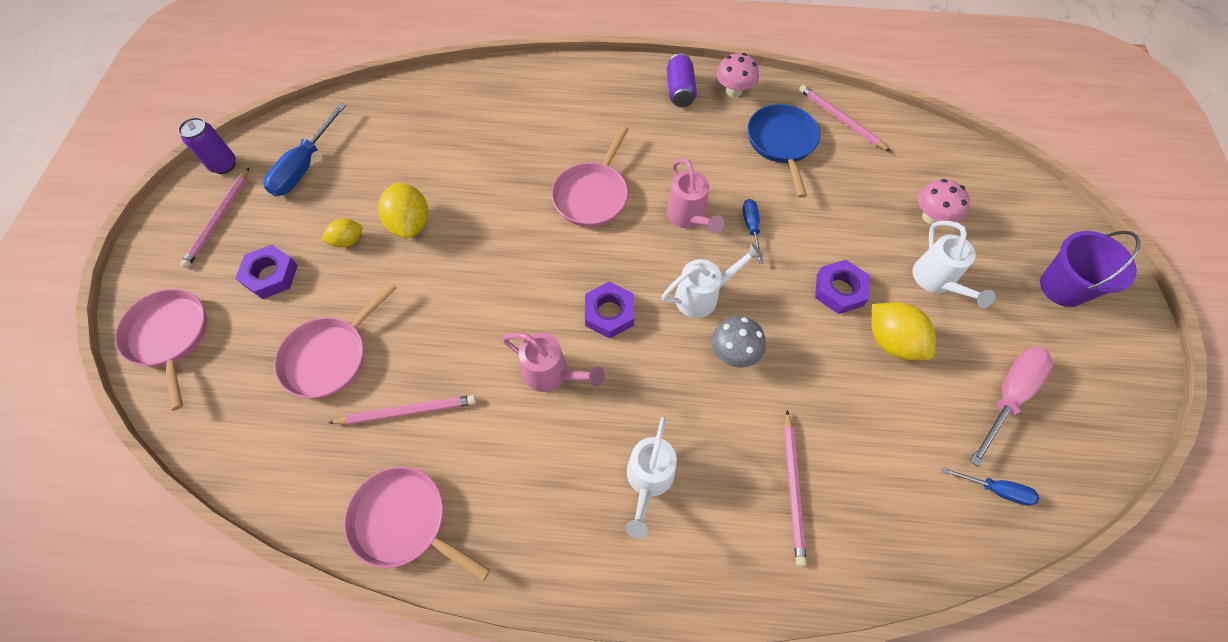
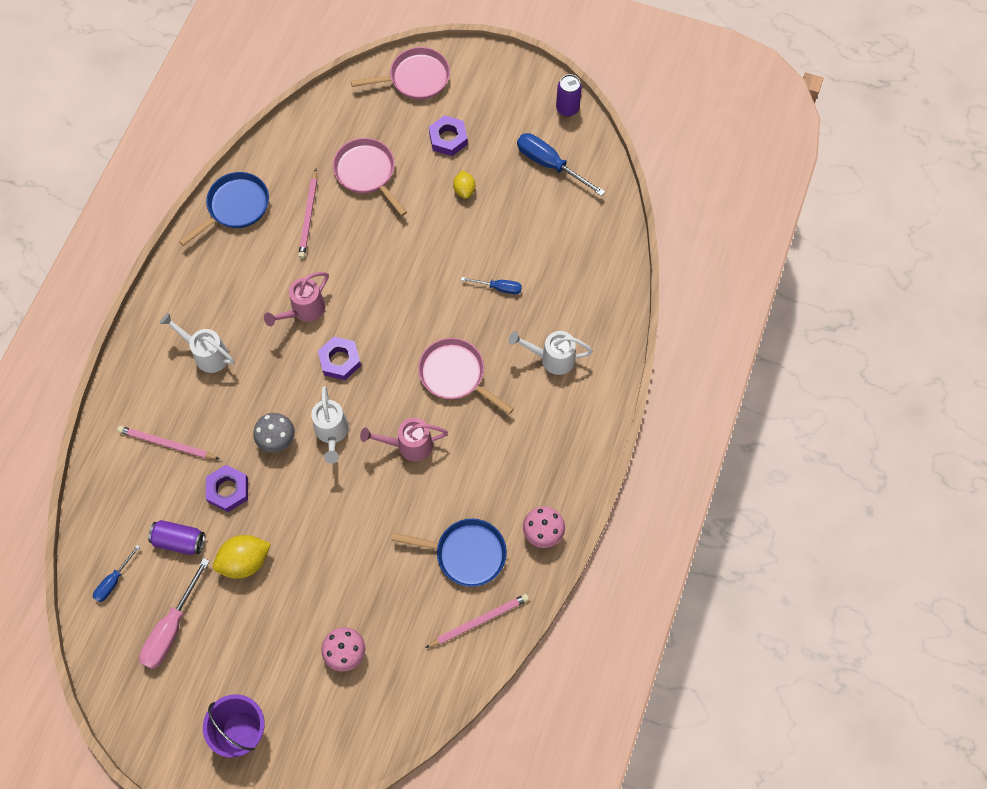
camera: 105 degrees right, 5 degrees up
(218, 220) = (511, 105): pink pencil -> none
(404, 521) = (235, 207): pink pan -> blue pan
(410, 223) = (467, 234): yellow lemon -> none
(680, 90) = (556, 482): purple can -> purple can (179, 541)
(751, 228) = (383, 492): blue screwdriver -> blue screwdriver (498, 288)
(839, 290) = (302, 540): purple nut -> purple nut (228, 490)
(936, 281) = (283, 624): white watering can -> white watering can (552, 358)
(1007, 396) = (171, 628): pink screwdriver -> pink screwdriver turned 60 degrees clockwise

